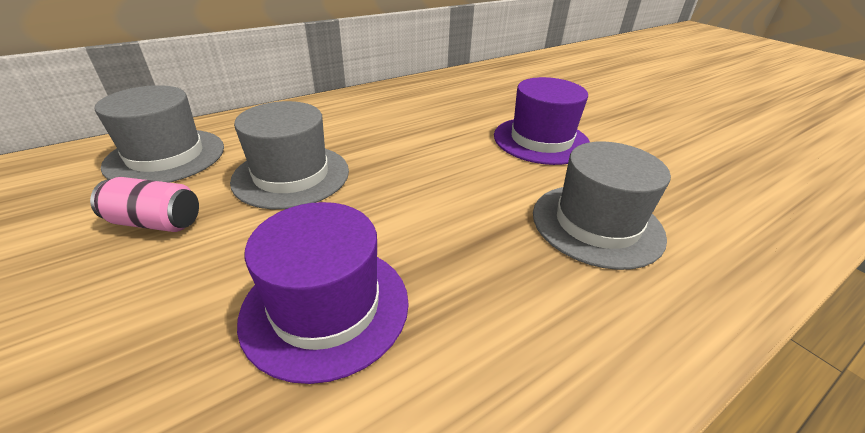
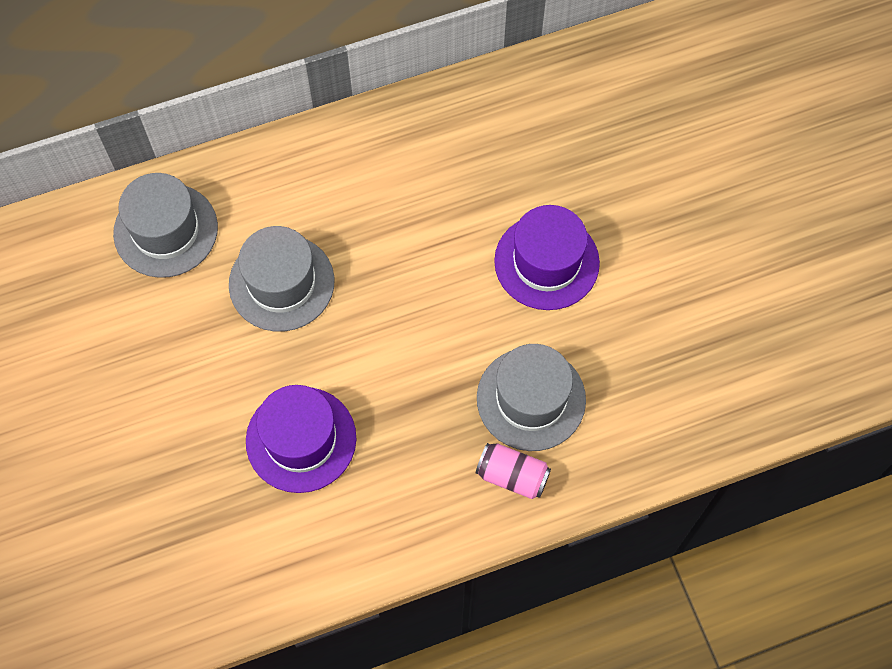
camera: 15 degrees right, 30 degrees up
(156, 222) = (176, 329): pink can -> pink can (512, 476)

